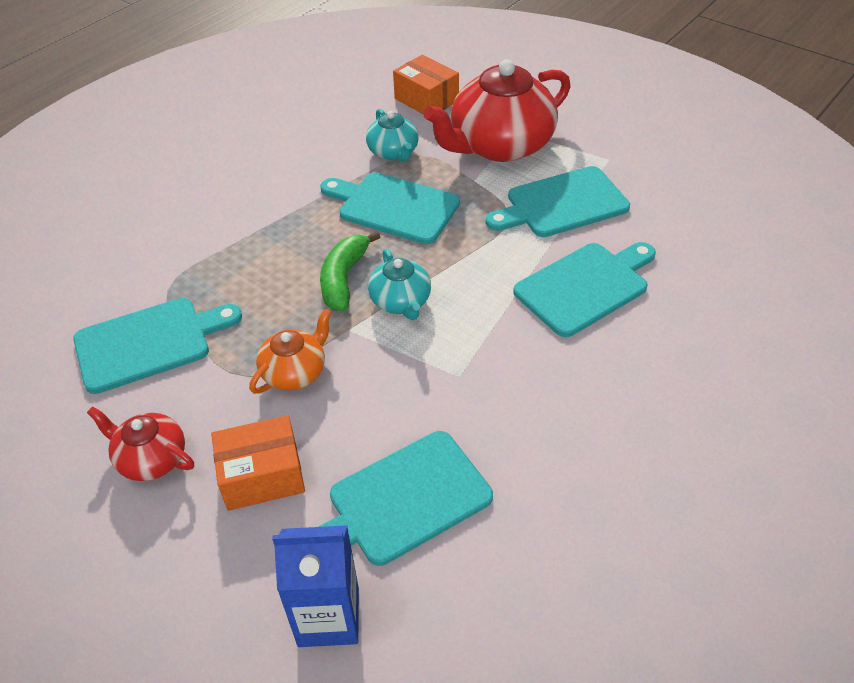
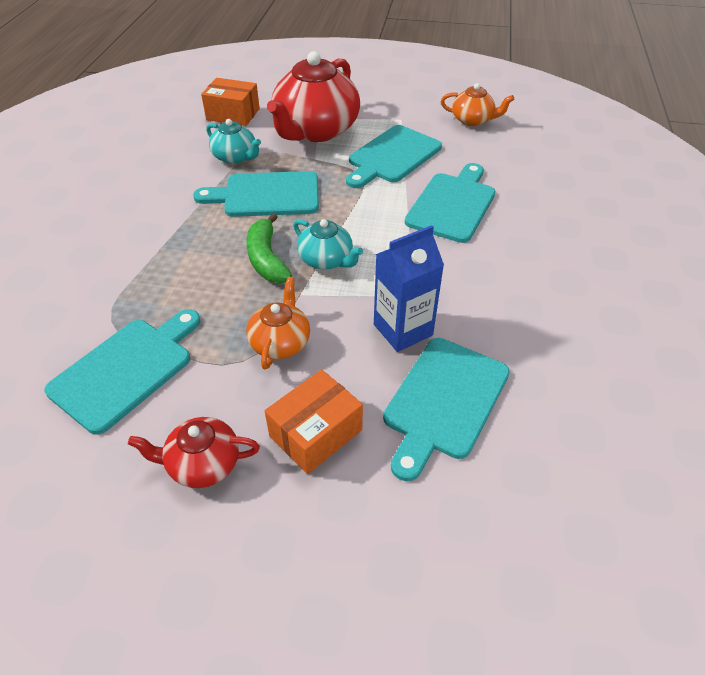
camera: 30 degrees left, 0 degrees up
(328, 617) = (457, 516): blue carton -> blue carton (403, 330)
(696, 187) = (473, 120): none -> orange teapot

